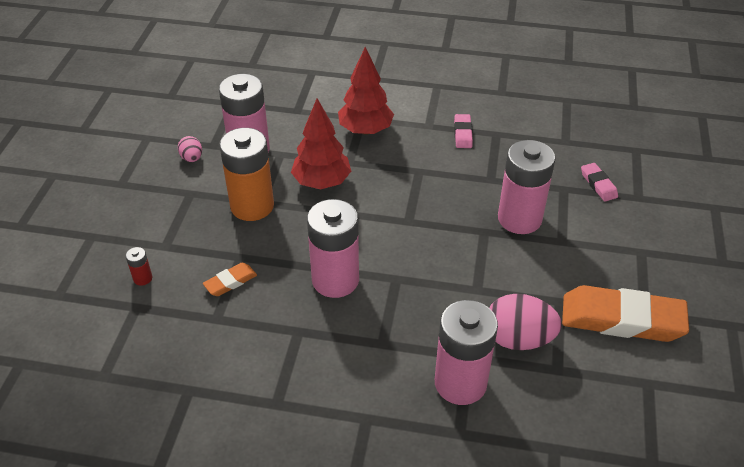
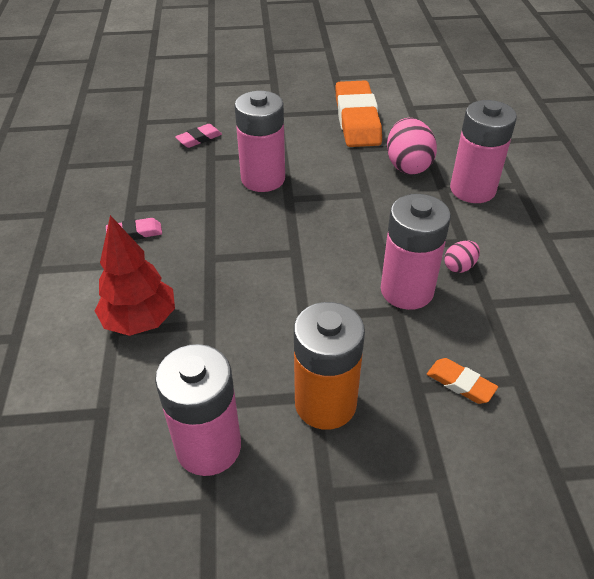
camera: 105 degrees left, 0 degrees up
(142, 278) = (510, 487): red battery -> none
(192, 158) = (247, 525): pink egg -> pink egg (459, 266)
(322, 182) = (256, 341): red tree -> none

